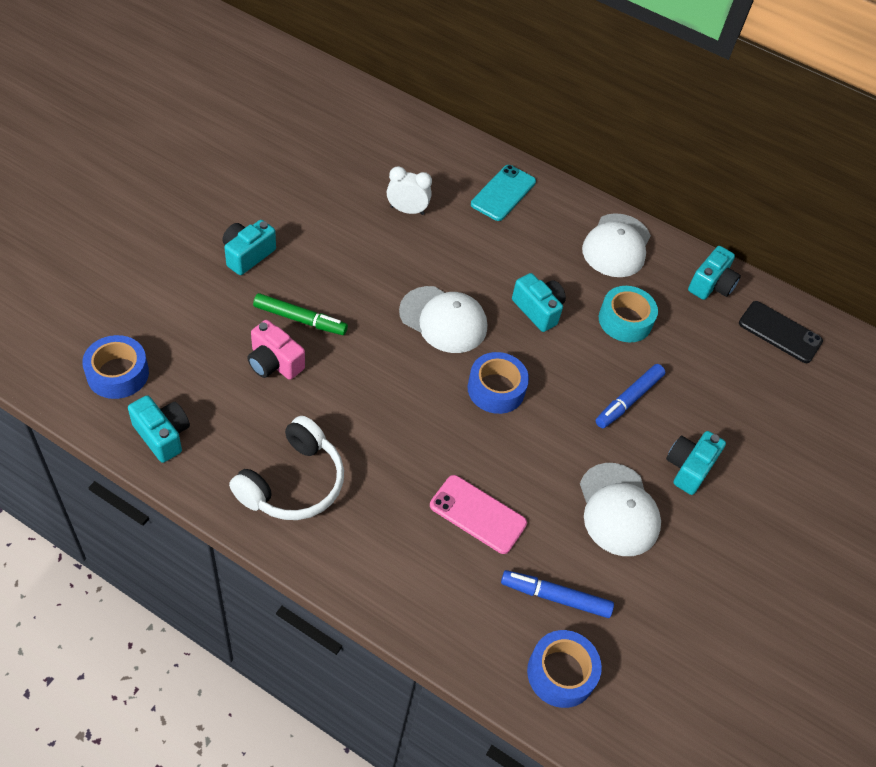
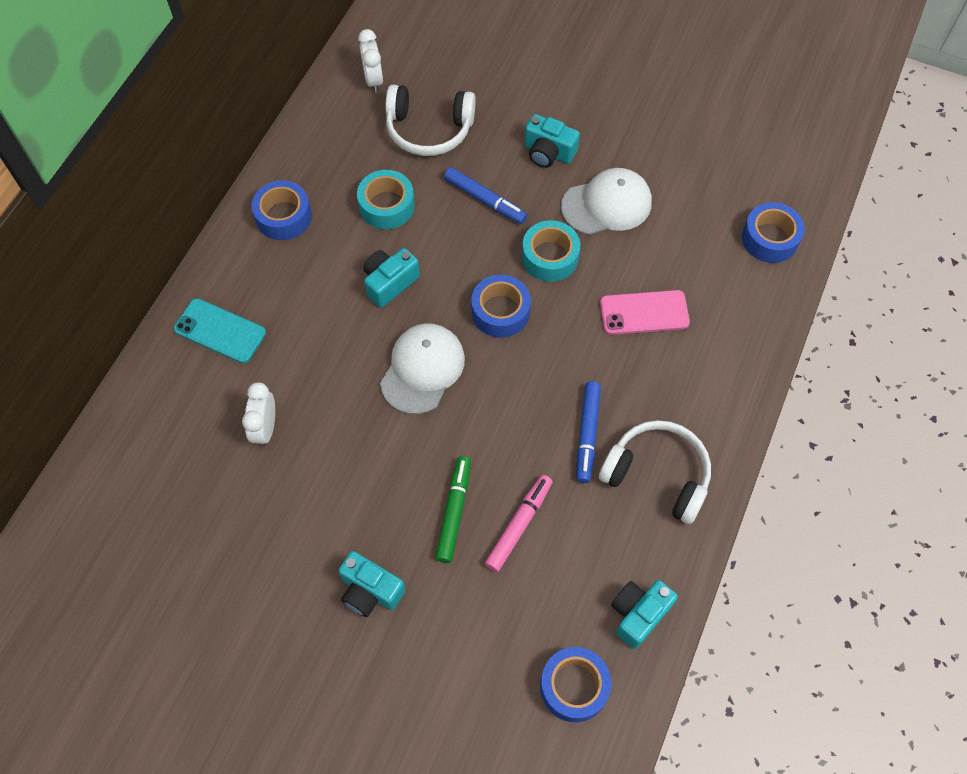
camera: 90 degrees left, 10 degrees up
(274, 363) = (519, 525): pink camera -> pink marker
(478, 514) = (644, 312): pink phone -> pink phone turned 60 degrees clockwise
(555, 443) = (550, 257): none -> turquoise tape
(555, 597) = (705, 247): blue marker -> blue marker (587, 434)
(616, 246) = (283, 216): white cap -> blue tape
(711, 285) = (323, 134): turquoise camera -> none
(718, 368) = (429, 129): none -> white headphones
(780, 332) = (373, 80): black phone -> white clock

